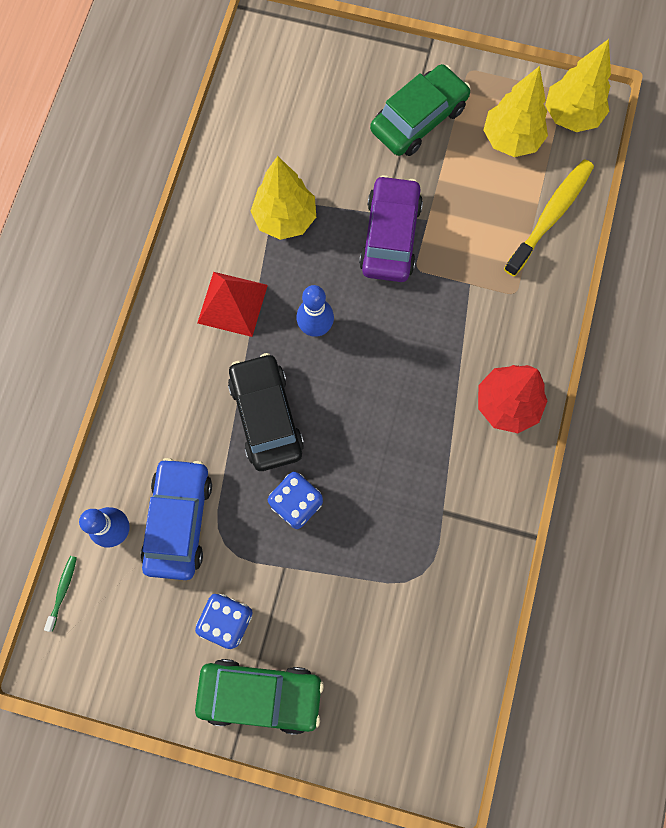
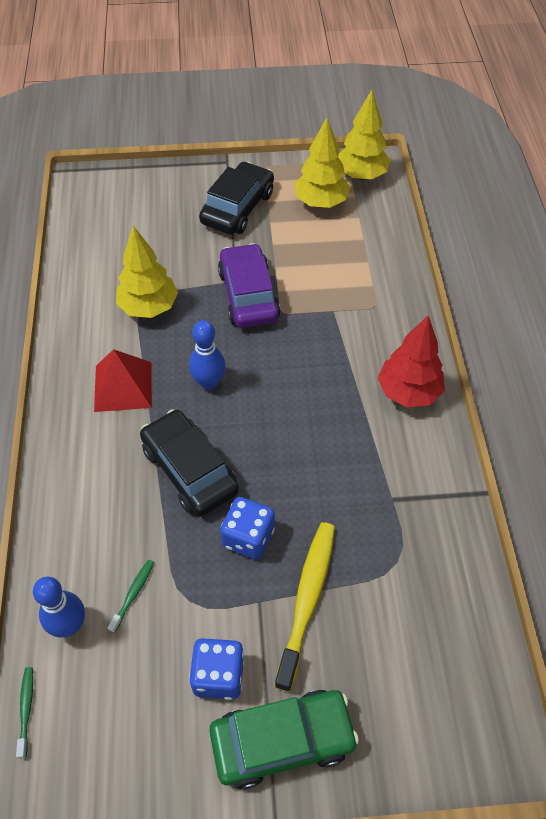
camera: 20 degrees left, 20 degrees down
(178, 521) = (133, 594): blue car -> green toothbrush
(418, 119) = (237, 208): green car -> black car
(550, 216) = (378, 245): yellow toothbrush -> yellow toothbrush (307, 599)

